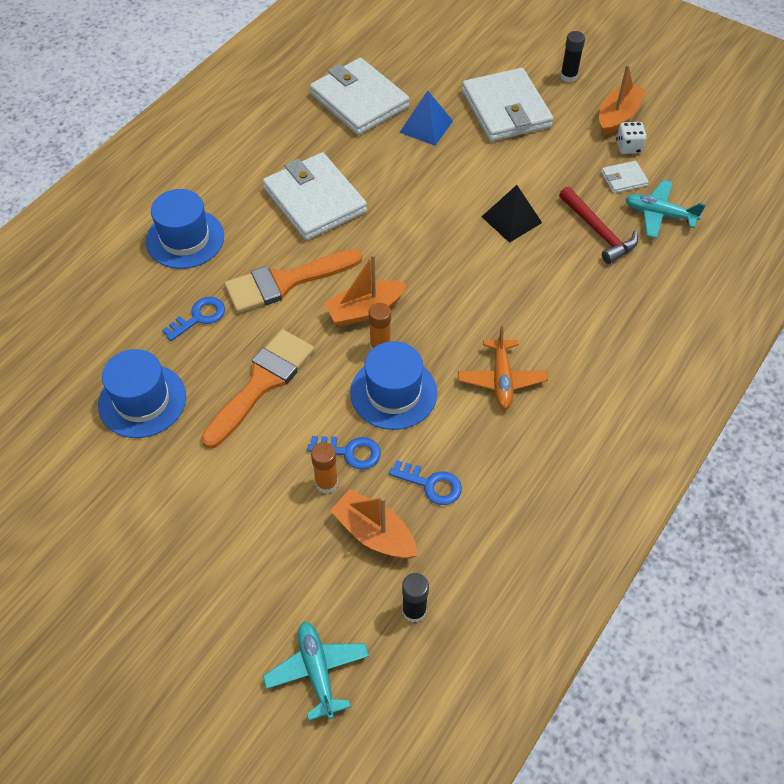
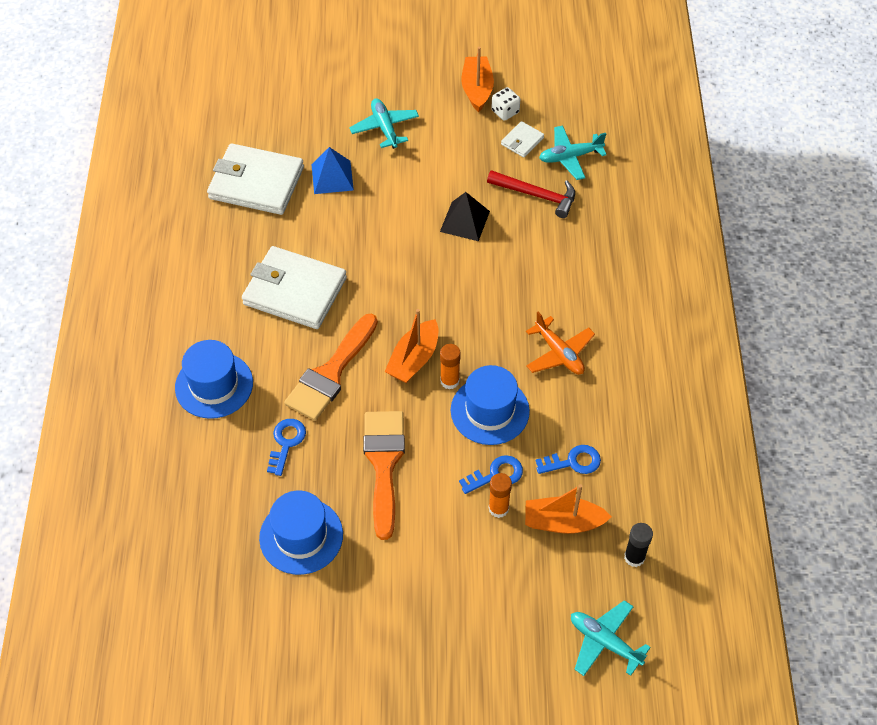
camera: 35 degrees left, 0 degrees up
(506, 109) = (385, 128): white wallet -> turquoise plane
(568, 76) = (411, 73): black glue stick -> none

